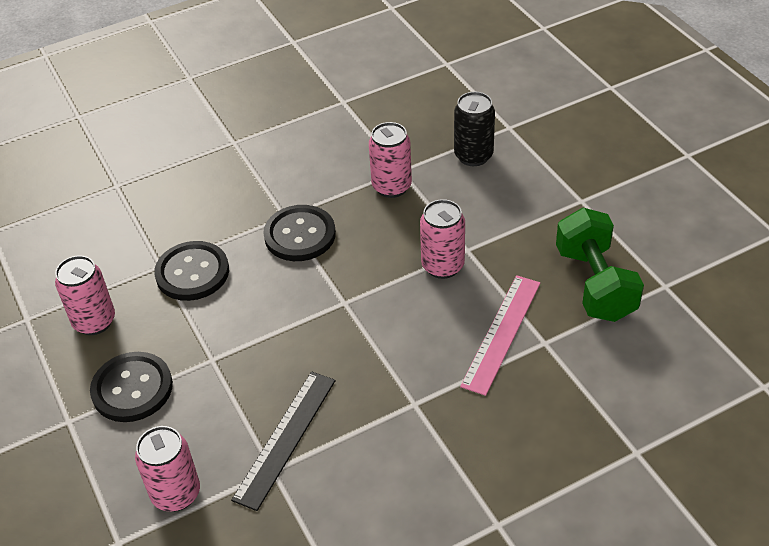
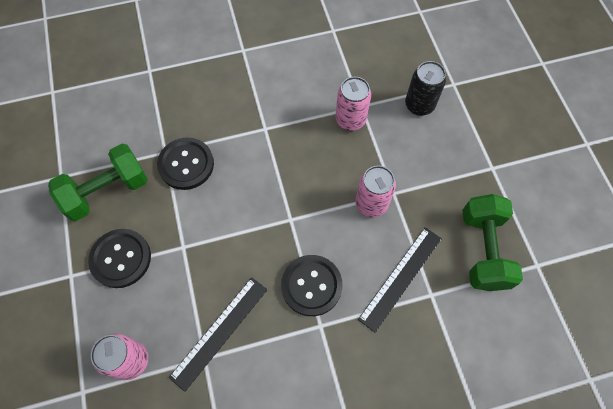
camera: 10 degrees right, 20 degrees up
(94, 321) = (107, 191): pink can -> green dumbbell
(300, 235) = (272, 149): black button -> black button (311, 286)
(502, 333) = (401, 278): pink ruler -> black ruler

